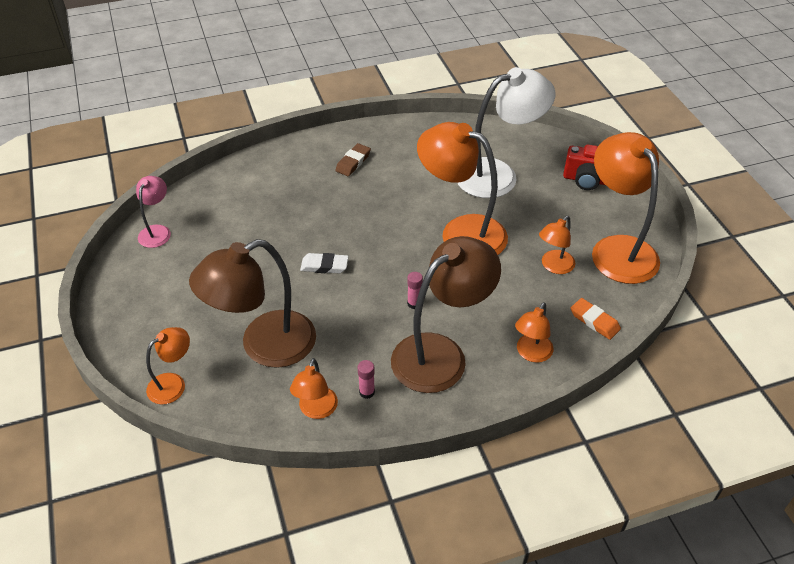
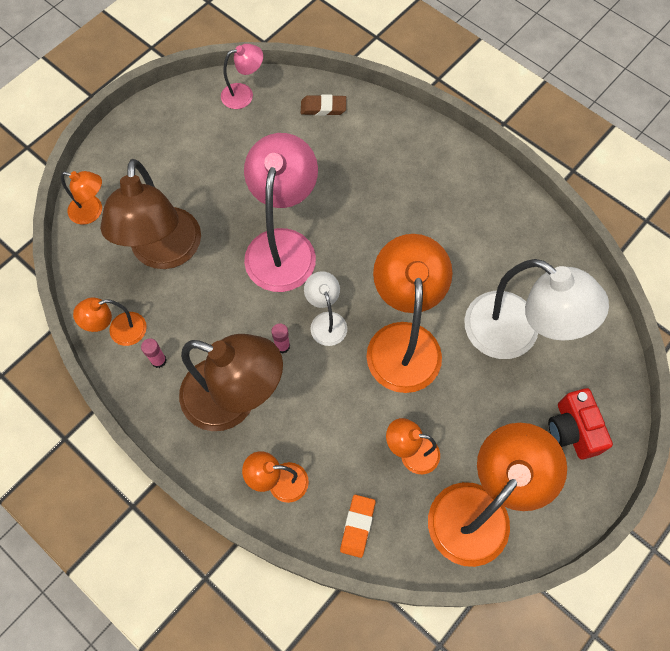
camera: 60 degrees right, 20 degrees up
(264, 346) = (165, 253): brown lamp -> brown lamp turned 120 degrees counterclockwise
(324, 266) = (283, 246): white eraser -> pink lamp
(353, 162) = (438, 191): brown eraser -> brown eraser (323, 108)
(412, 268) = (326, 321): none -> white lamp

